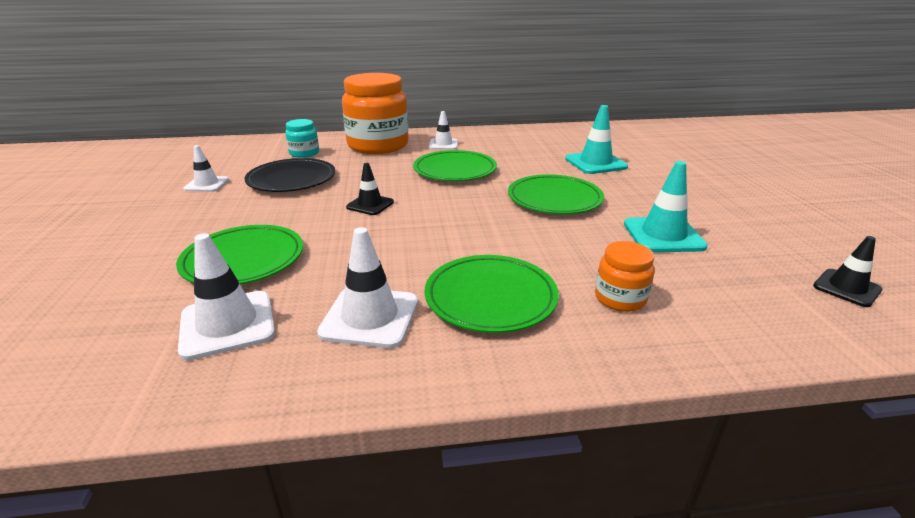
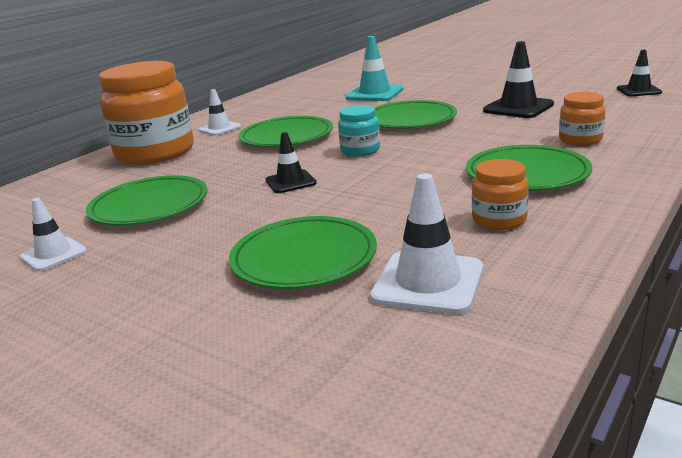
camera: 45 degrees left, 5 degrees down
(291, 179) = (149, 206): black plate -> green plate
(304, 153) = (89, 188): turquoise jar -> turquoise jar (360, 150)
(370, 317) = (499, 220): white traffic cone -> orange jar
(663, 235) = (518, 108): turquoise traffic cone -> black traffic cone

